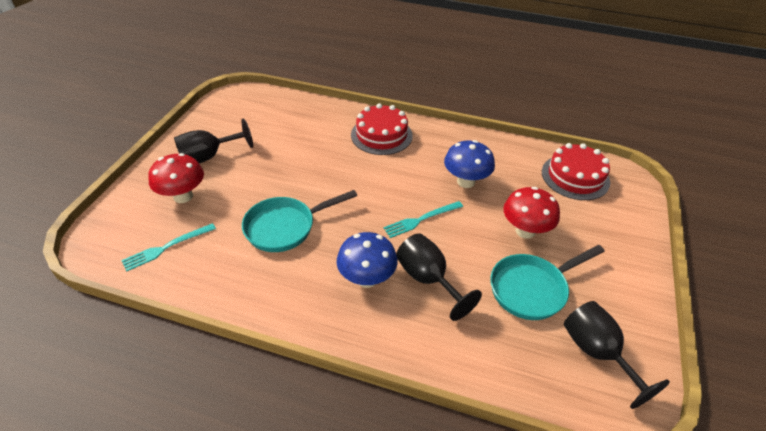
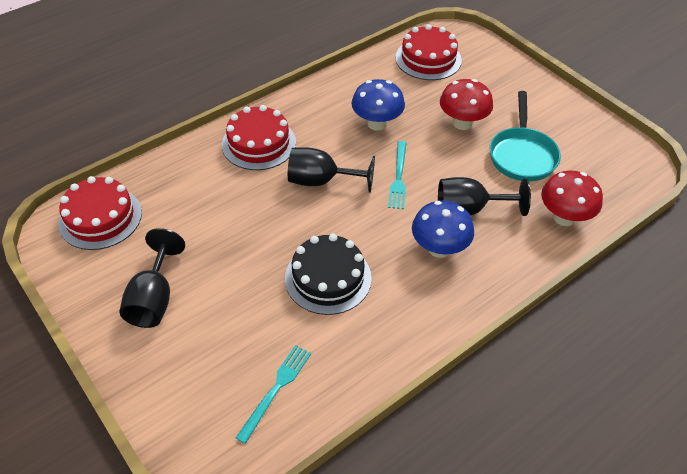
camera: 55 degrees left, 5 degrees up
(167, 247) = (275, 390): turquoise fork -> turquoise fork turned 150 degrees counterclockwise
(183, 196) = (203, 348): red mushroom -> red mushroom (564, 217)
(257, 105) = (100, 217): none -> red cake
(285, 227) = (328, 278): turquoise pan -> black cake
(597, 353) = (599, 157): black goblet -> black goblet (321, 181)

